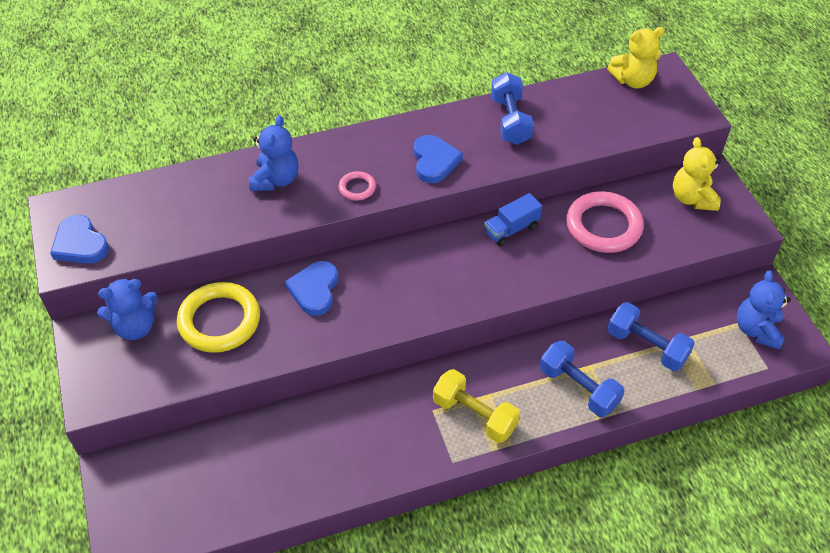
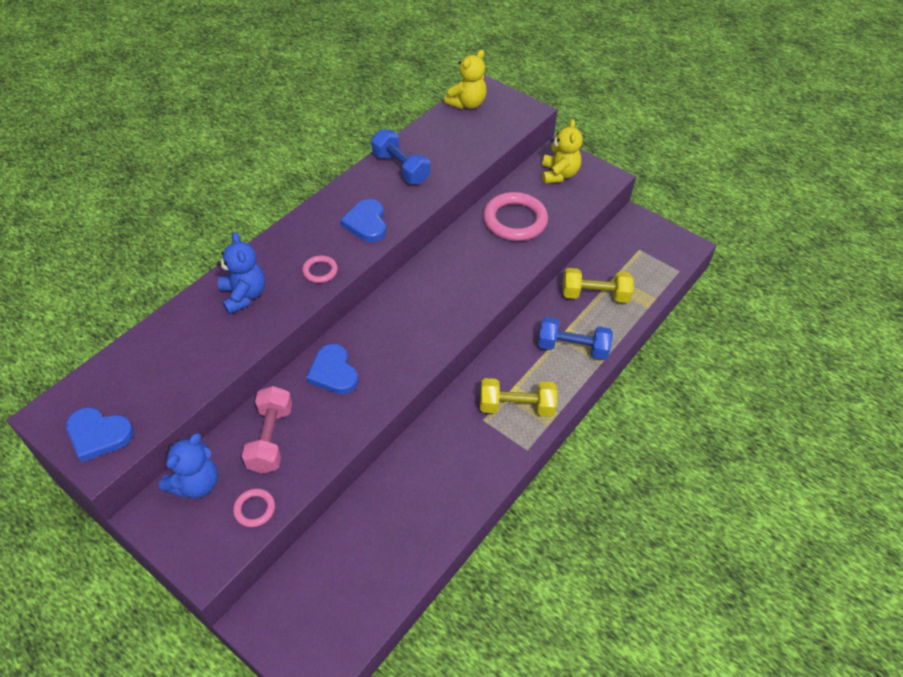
camera: 35 degrees left, 0 degrees up
(163, 374) = (254, 509): none -> pink ring
(219, 321) = (270, 438): yellow ring -> pink dumbbell
(434, 161) = (366, 223): blue heart -> blue heart turned 150 degrees counterclockwise
(511, 229) = (451, 253): blue truck -> none
(646, 346) = (594, 295): blue dumbbell -> yellow dumbbell
(692, 198) = (559, 174): yellow teddy bear -> yellow teddy bear turned 135 degrees counterclockwise
(757, 330) = (654, 249): blue teddy bear -> none

